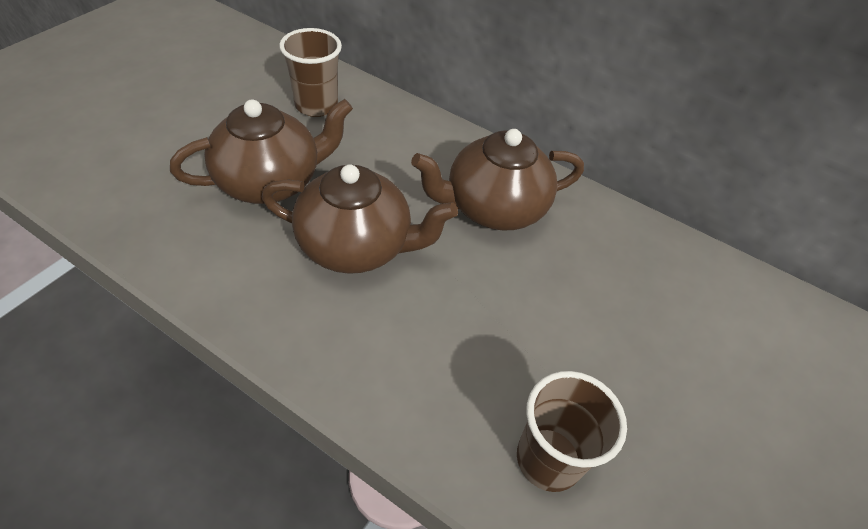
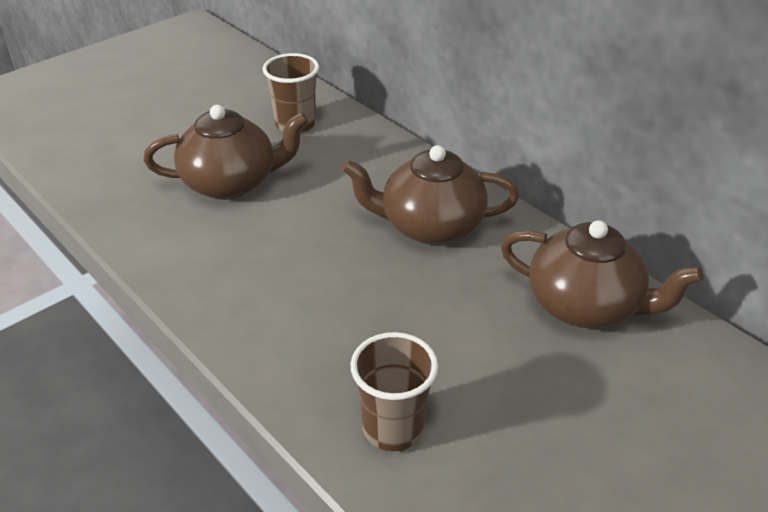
camera: 20 degrees right, 10 degrees down
(356, 246) = (288, 242): brown teapot -> brown teapot (585, 306)

